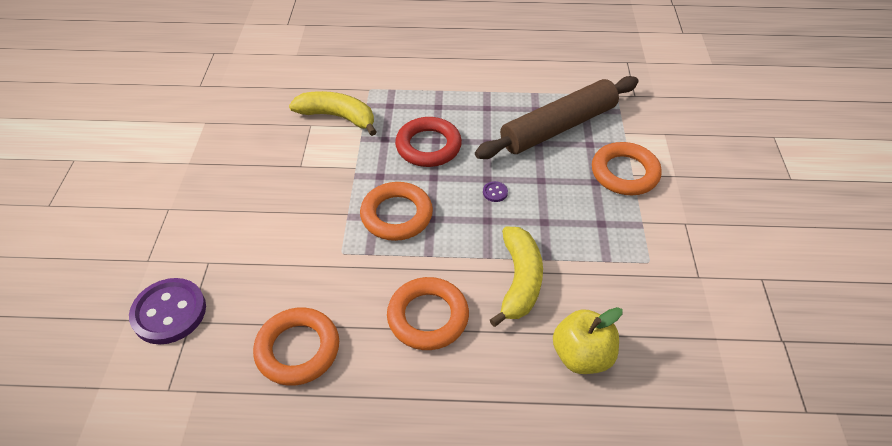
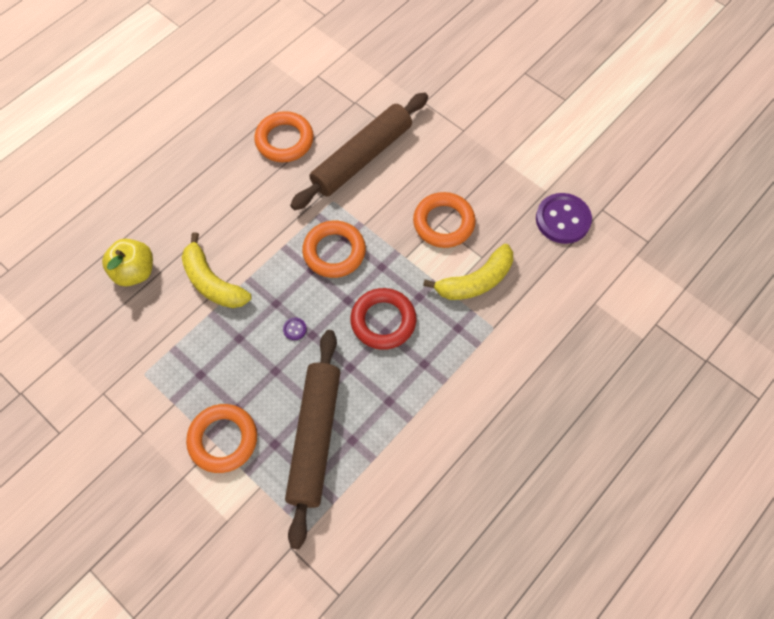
camera: 130 degrees right, 15 degrees up
(169, 312) = (370, 96): purple button -> purple button (562, 219)
(267, 264) = (361, 158): none -> brown rolling pin
(428, 317) = (240, 214): orange ring -> orange ring (443, 223)

